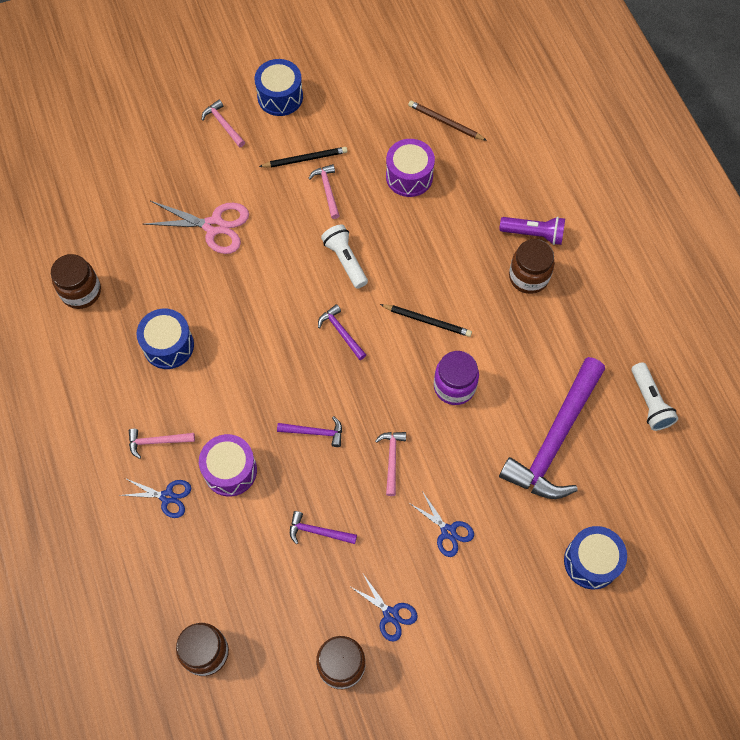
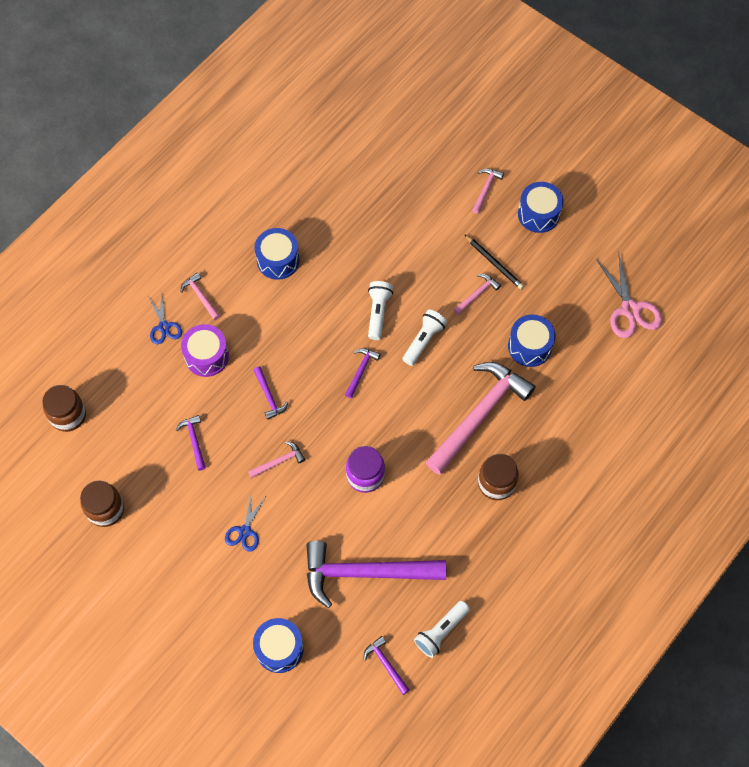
camera: 60 degrees right, 0 degrees up
(81, 292) = (285, 179): brown jar -> none
(214, 226) = (393, 234): pink scissors -> pink scissors (630, 309)
(289, 284) = (378, 312): none -> white flashlight
(390, 614) = (160, 523): blue scissors -> none
(409, 176) = (529, 346): purple drum -> blue drum
(427, 321) = (409, 427): black pencil -> none
(445, 122) = (599, 347): brown pencil -> none
(452, 254) = (480, 415): none -> pink hammer
(534, 234) = (538, 468): purple flashlight -> none
(657, 469) = (386, 664): none -> purple hammer

